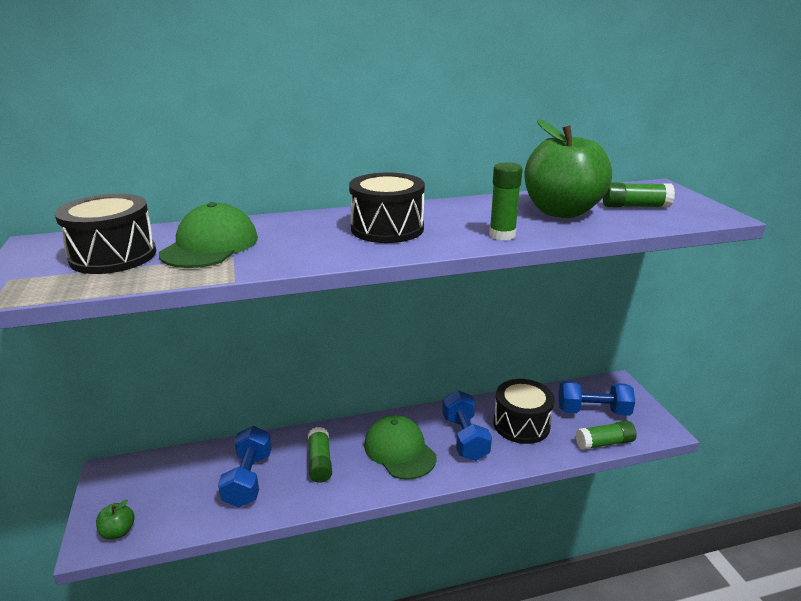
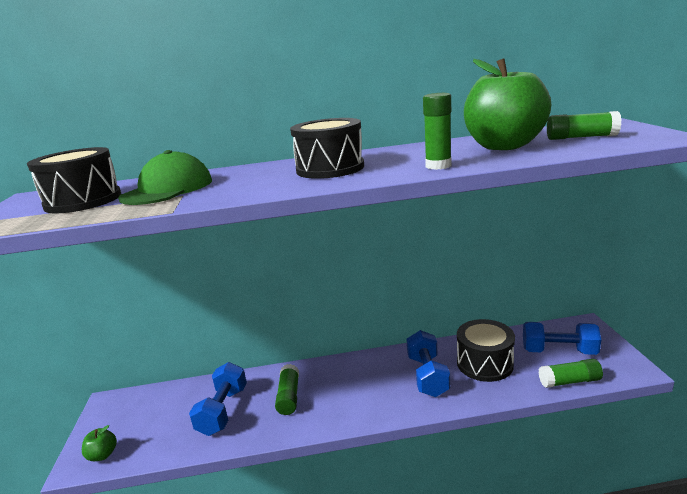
camera: 10 degrees right, 5 degrees down
(399, 450) = (364, 387): green cap -> none

